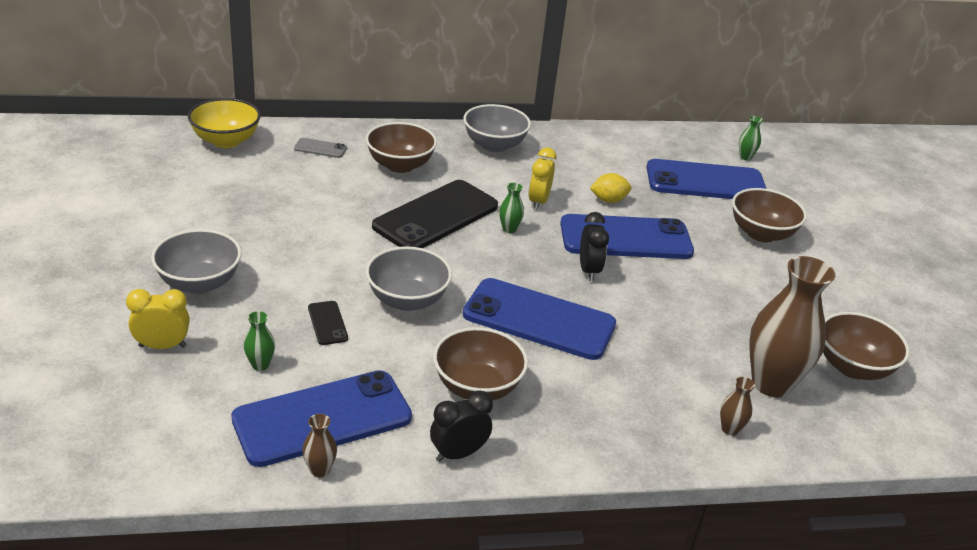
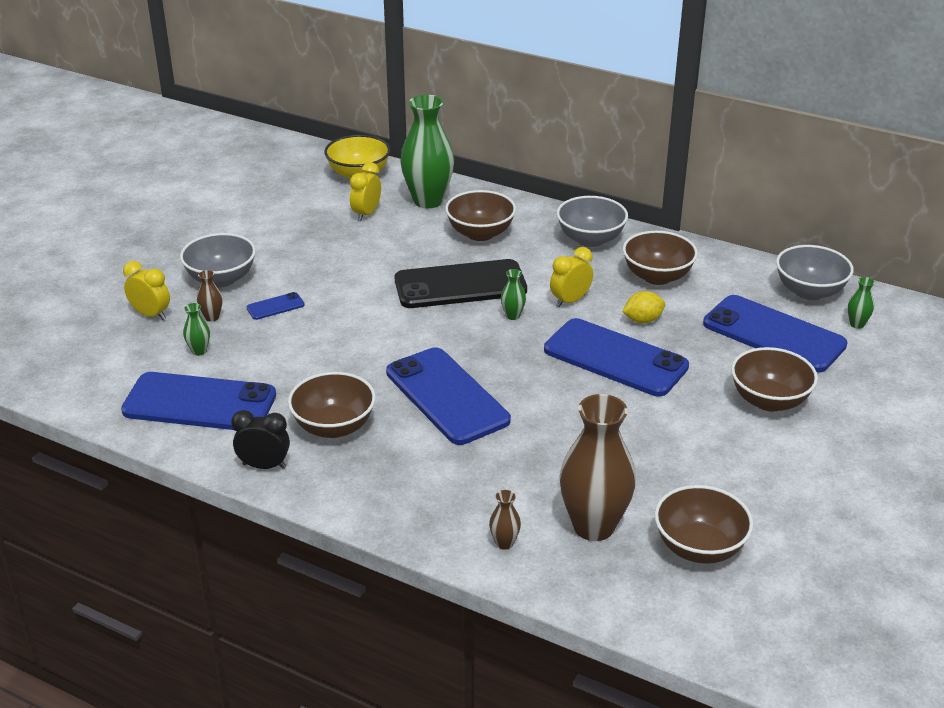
camera: 40 degrees right, 0 degrees up
(276, 176) = (366, 214): none -> yellow clock
(288, 292) = (275, 306): none -> blue phone
(320, 148) = (428, 201): grey phone -> green vase
(320, 470) = (160, 436): brown vase -> brown vase (212, 317)
(327, 323) = (278, 339): black phone -> none
(407, 300) = (357, 343): grey bowl -> grey bowl (809, 291)
(578, 161) = (657, 276): none -> brown bowl
(589, 271) = (542, 373): black clock -> none
(608, 200) = (642, 320): yellow lemon -> yellow lemon turned 45 degrees counterclockwise

